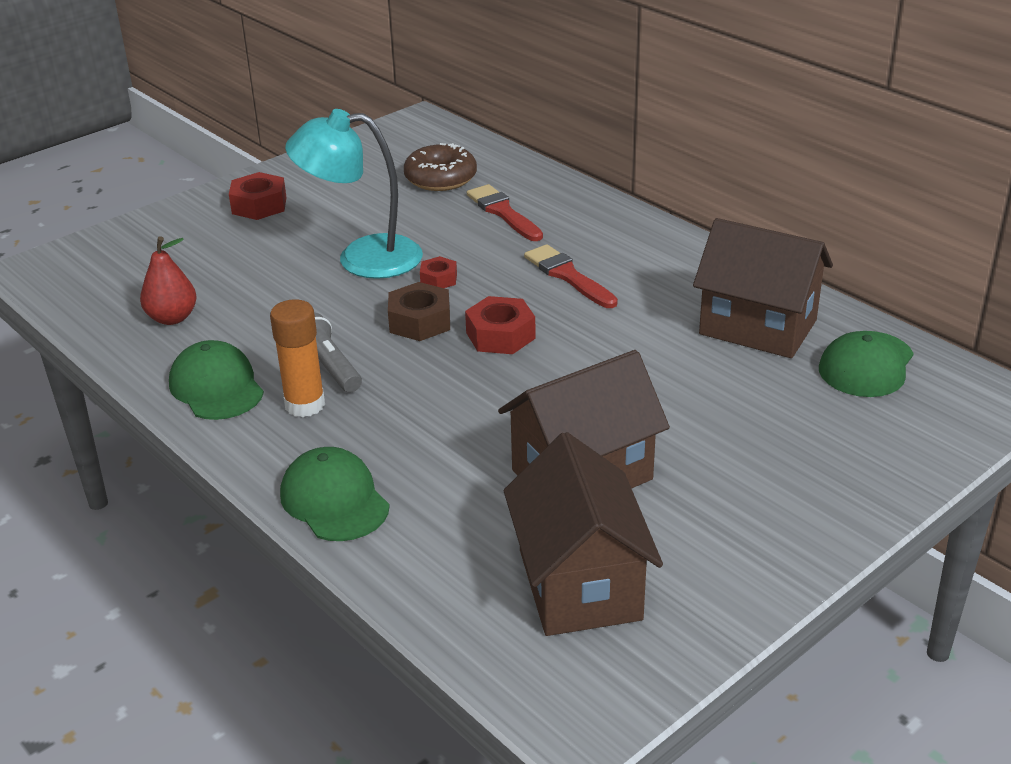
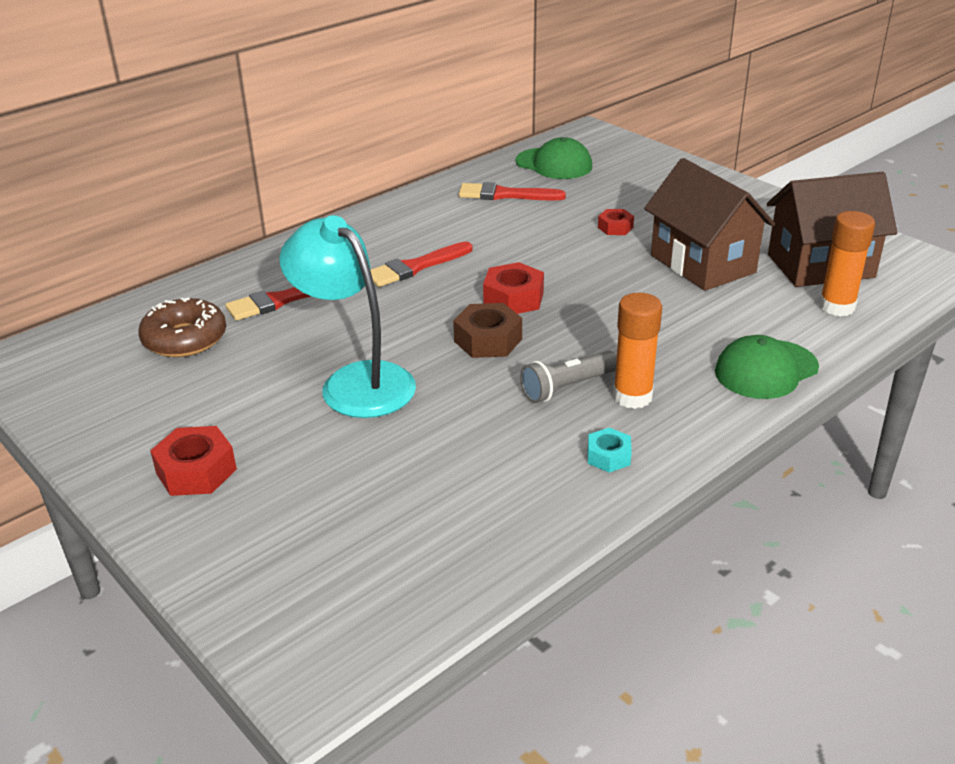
camera: 90 degrees left, 0 degrees up
(172, 318) = (469, 510): red pear -> none
(216, 387) = (608, 456): green cap -> turquoise nut
(362, 258) = (355, 381): turquoise lamp -> turquoise lamp turned 135 degrees clockwise
(438, 279) = (410, 333): red nut -> red nut (615, 227)
(467, 581) = (836, 307): none -> orange glue stick
(757, 327) = (505, 195): brown house -> red brush

